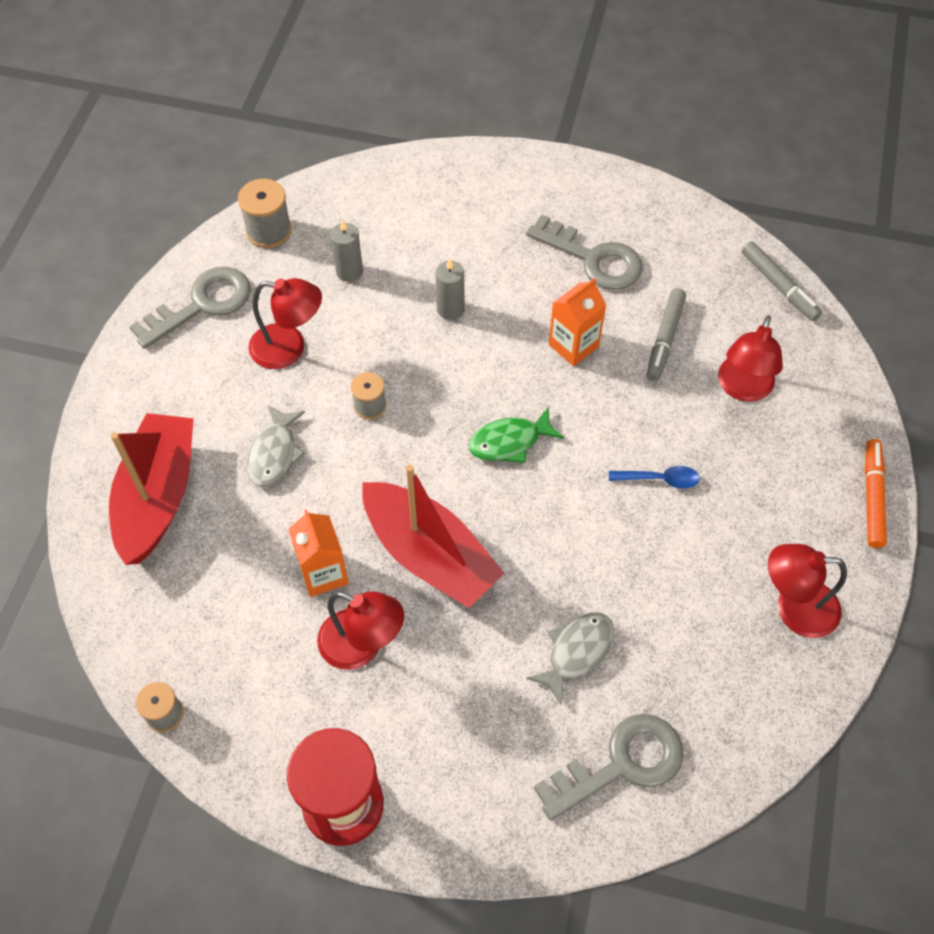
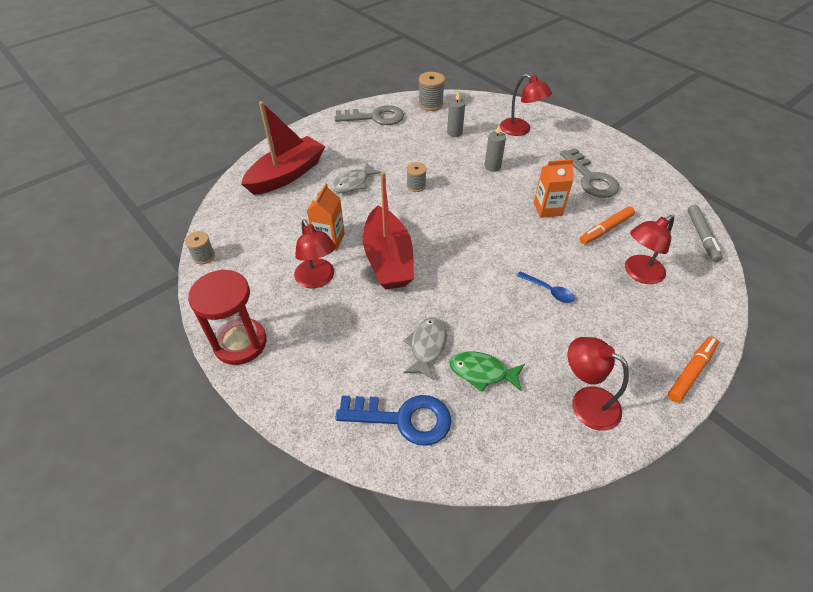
camera: 35 degrees right, 10 degrees down
(289, 348) = (398, 148): red lamp -> red lamp (520, 130)
(510, 442) = (475, 233): green fish -> green fish (482, 372)
(576, 652) = (427, 346): grey fish -> grey fish turned 60 degrees counterclockwise
(621, 764) = (403, 418): grey key -> blue key
(665, 339) = (605, 229): grey marker -> orange marker

